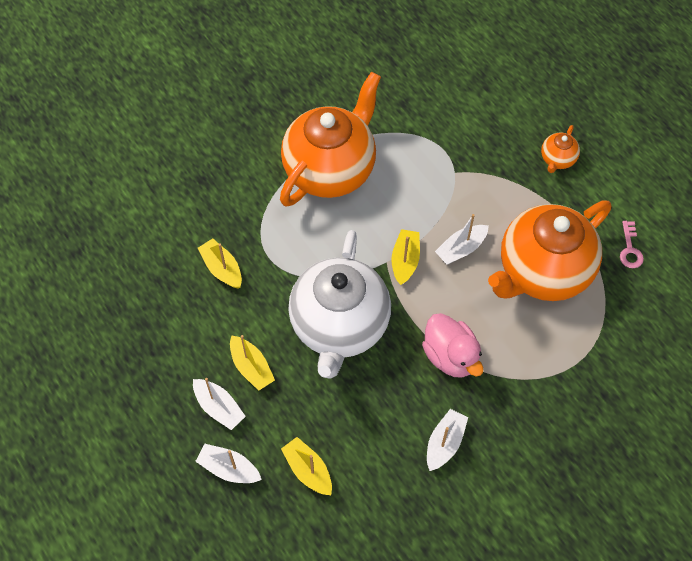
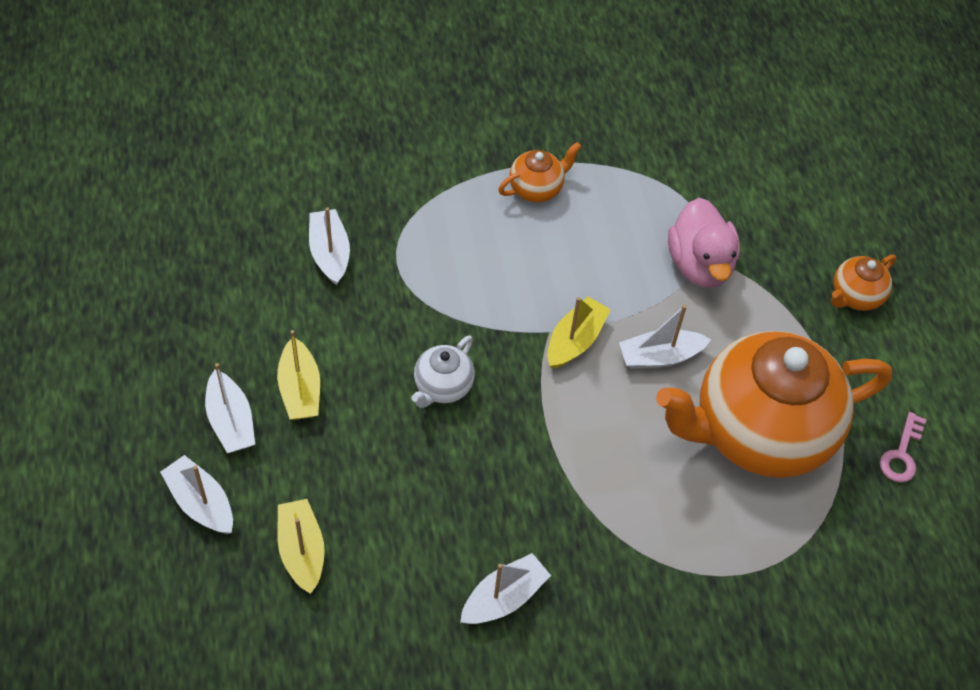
camera: 20 degrees right, 5 degrees down
(222, 268) = (330, 253): yellow boat -> white boat
(330, 169) = (537, 188): orange teapot -> orange teapot, size x0.41
(339, 326) = (442, 387): white teapot -> white teapot, size x0.41
(450, 356) = (572, 488): pink duck -> pink duck (700, 264)

